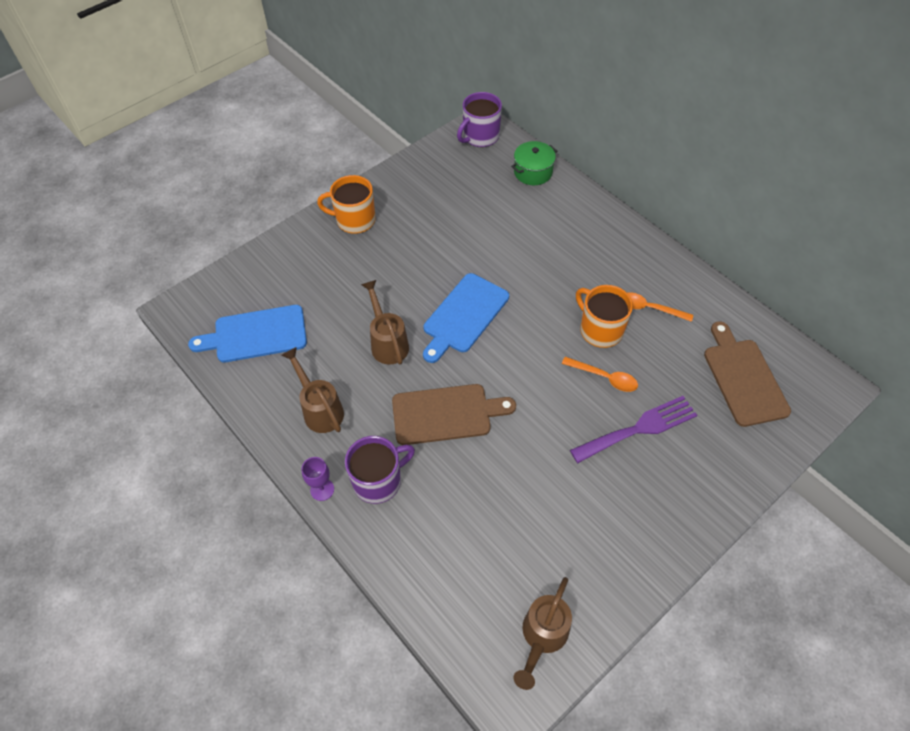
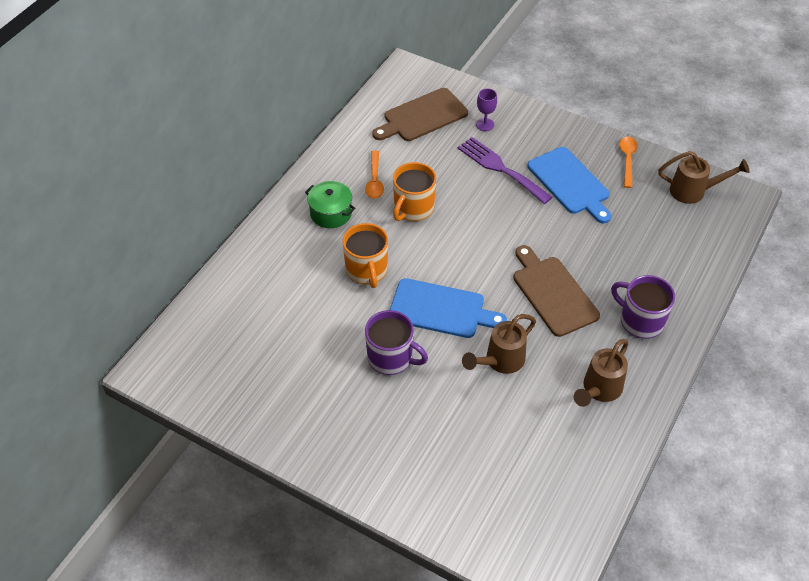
camera: 110 degrees left, 5 degrees down
(256, 334) = (546, 483): blue cutting board -> blue cutting board (570, 183)
(322, 489) = (671, 358): purple goblet -> purple goblet (485, 124)
(354, 220) = (350, 450): orange mug -> orange mug (367, 270)
(480, 137) = (172, 366): purple mug -> purple mug (391, 358)
(533, 172) = (220, 301): green pot -> green pot (331, 213)
(605, 377) = (462, 196): orange spoon -> orange spoon (627, 160)

